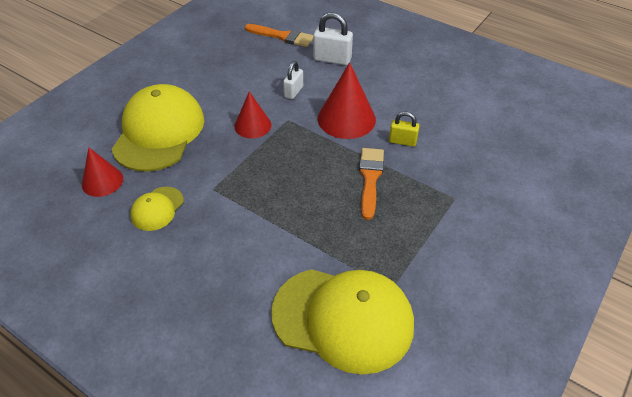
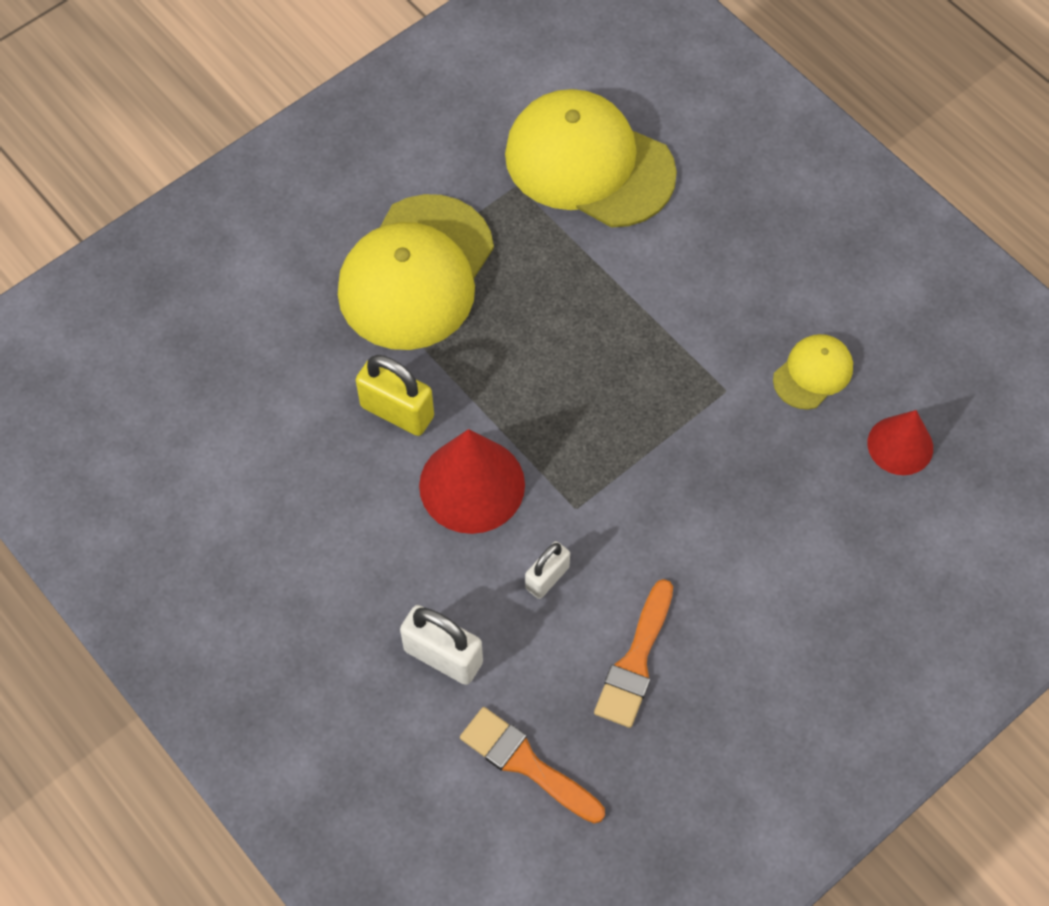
camera: 165 degrees left, 15 degrees up
(159, 132) = (808, 533): yellow cap -> yellow cap (416, 273)
(252, 125) = (640, 509): red cone -> none
(370, 179) = (479, 351): orange brush -> orange brush (635, 661)
(402, 141) = (397, 411): yellow padlock -> yellow padlock, size x1.57

